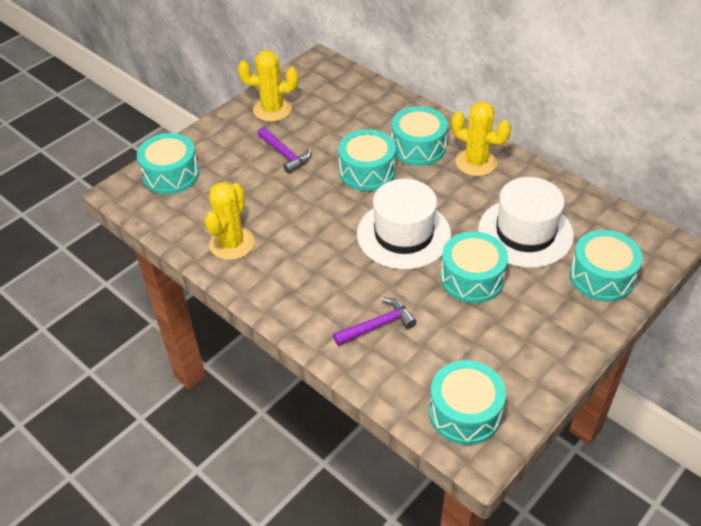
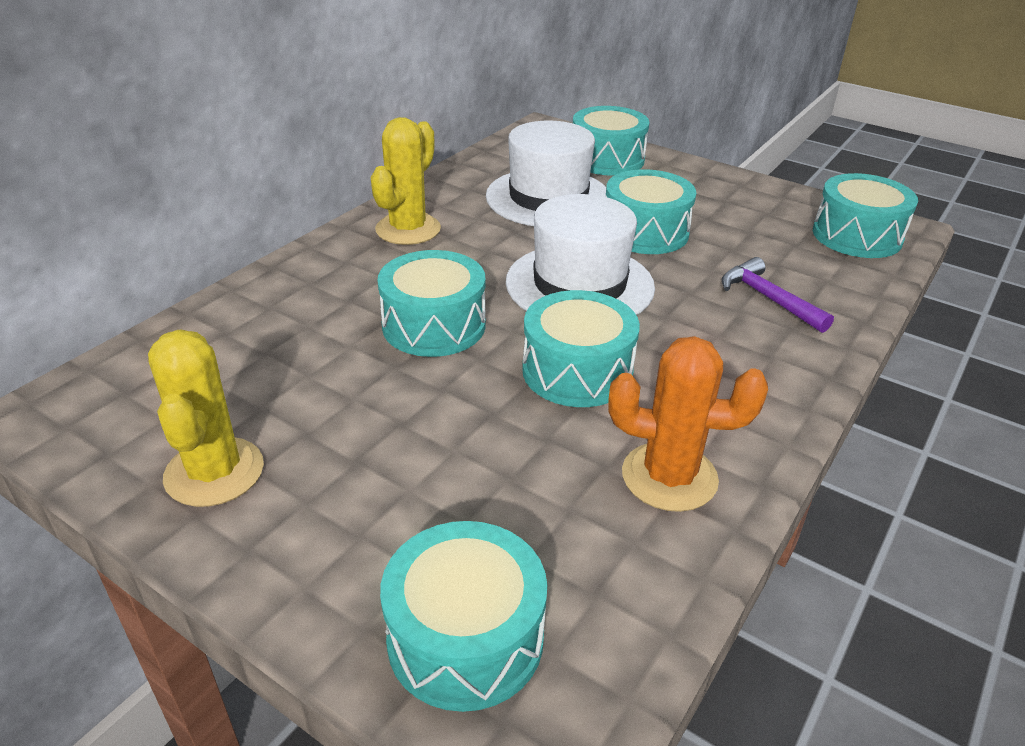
camera: 100 degrees left, 10 degrees down
(232, 244) = (669, 477): yellow cactus -> orange cactus
(285, 154) = (384, 432): purple hammer -> none
(418, 147) = (369, 277): turquoise drum -> turquoise drum (577, 371)

